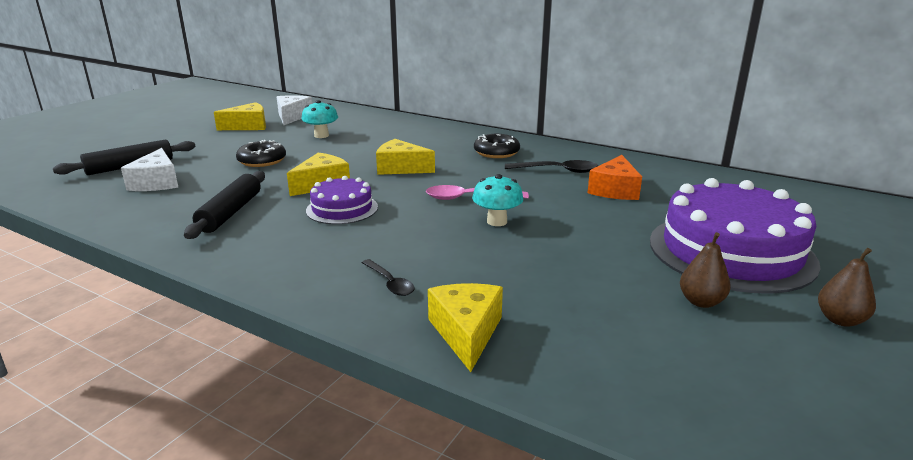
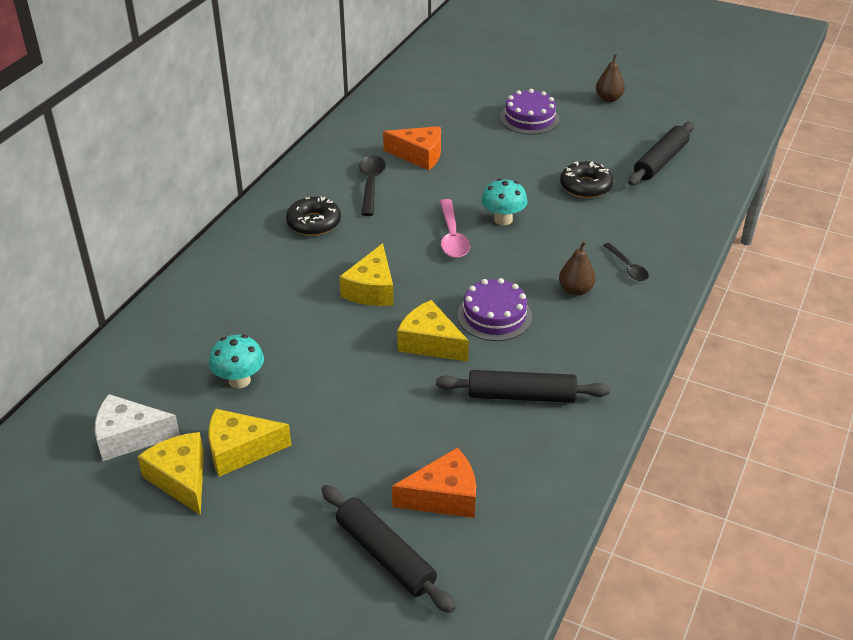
camera: 95 degrees left, 15 degrees up
(157, 182) = (444, 496): white cheese -> orange cheese
(262, 161) = (352, 415): black donut -> black donut (585, 186)
(390, 283) = (627, 267): black spoon -> black spoon turned 105 degrees clockwise
(466, 333) = (677, 228): yellow cheese -> yellow cheese (240, 450)
(654, 345) = (660, 161): none -> black rolling pin
(701, 302) = (605, 139): brown pear -> brown pear (575, 290)
(731, 251) = (529, 118): purple cake -> purple cake, size x0.52

